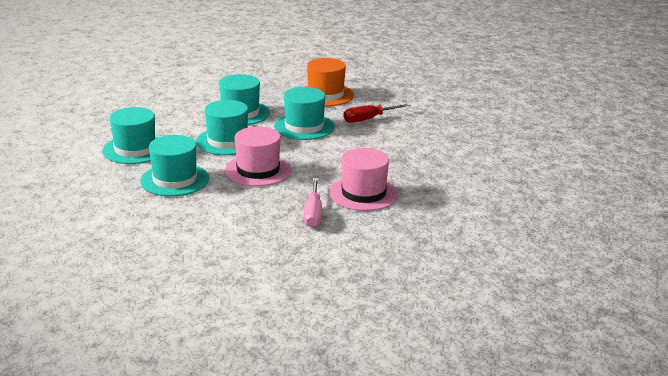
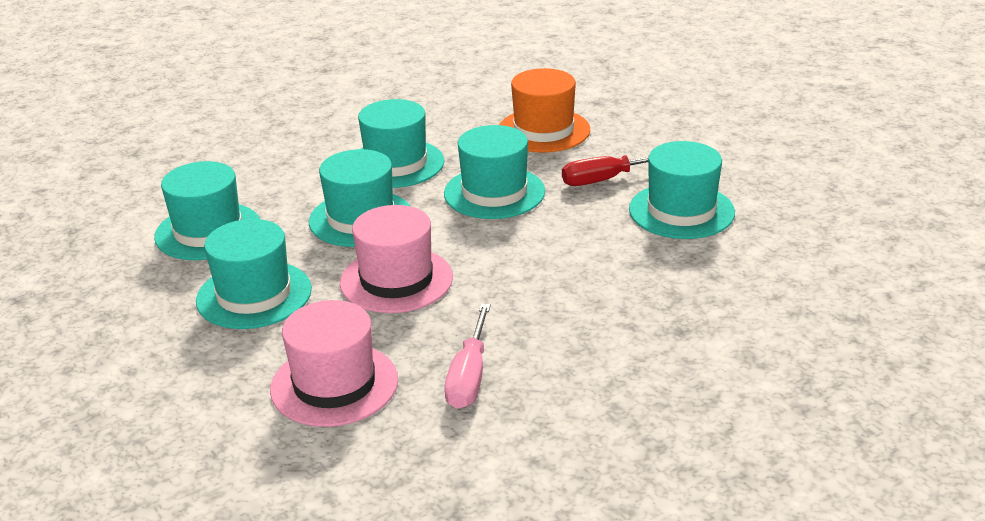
camera: 10 degrees right, 5 degrees up
(363, 193) = (567, 336): pink hat -> pink hat (334, 384)
(415, 133) = (681, 211): none -> turquoise hat

